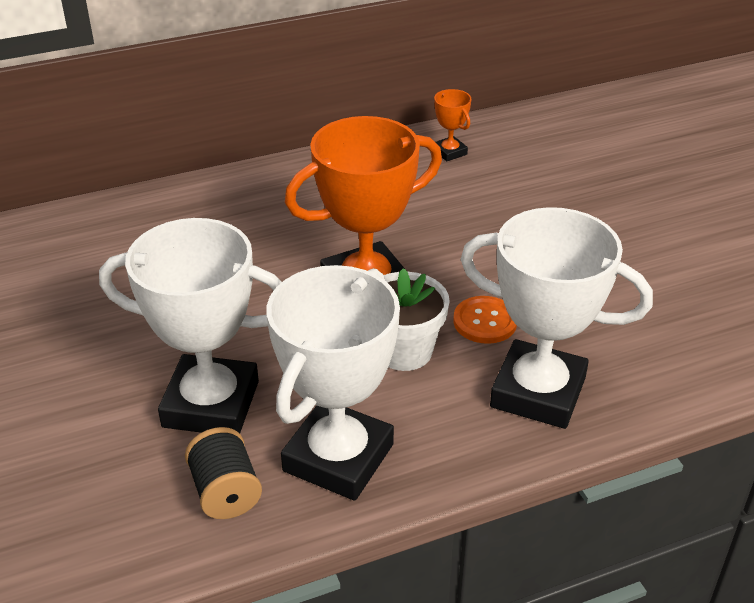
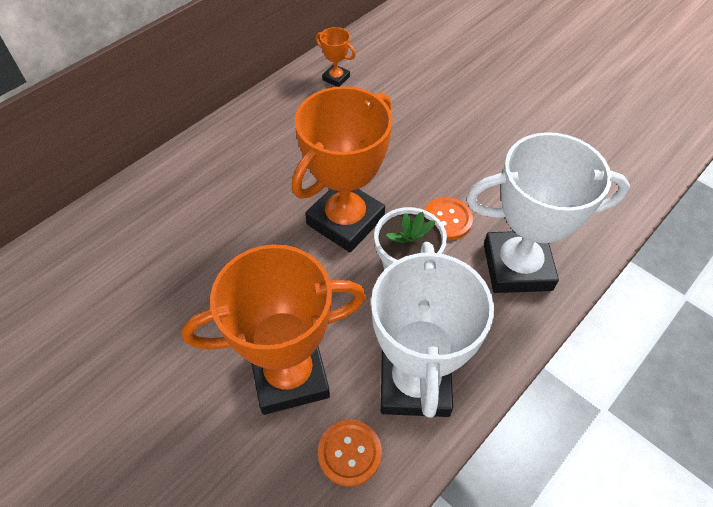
camera: 25 degrees left, 15 degrees up
(211, 404) = (289, 375): white trophy -> orange trophy
(225, 492) = (349, 453): black spool -> orange button

